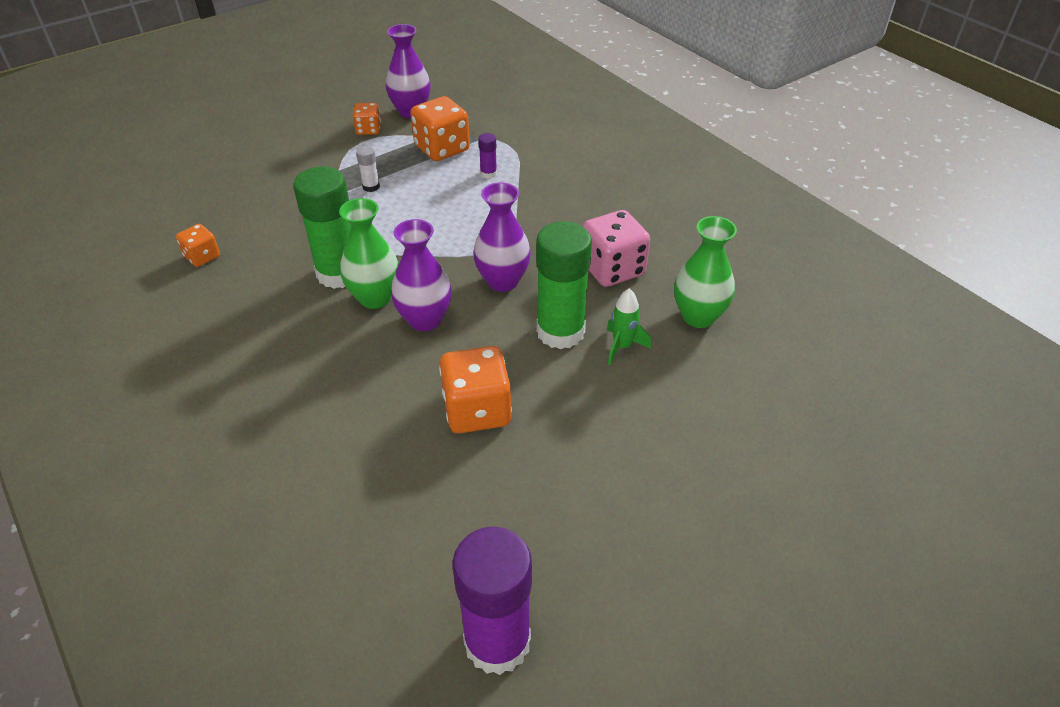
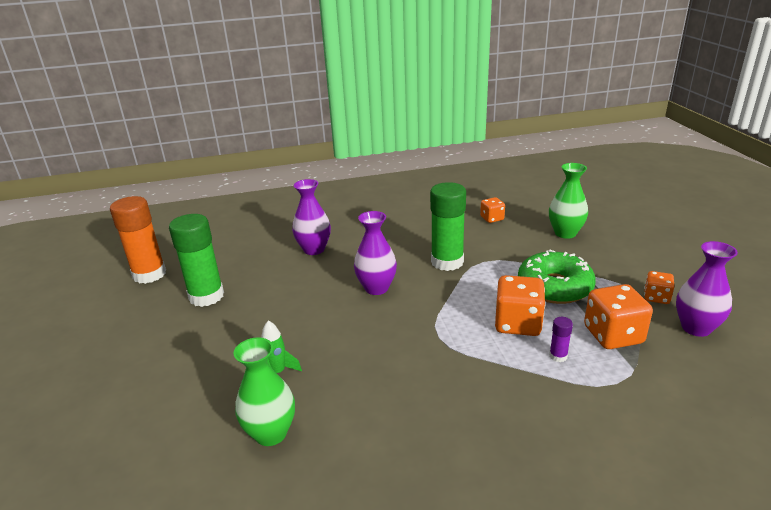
camera: 115 degrees right, 15 degrees down
(371, 187) = (554, 287): white glue stick -> green donut
(375, 298) = (412, 272): green vase -> green vase (565, 233)
(477, 410) = (282, 294): orange dice -> orange dice (518, 323)
(497, 642) = (149, 274): purple glue stick -> orange glue stick
(502, 281) = (394, 330): purple vase -> purple vase (314, 249)
(560, 331) = (318, 345): green glue stick -> green glue stick (206, 296)
(612, 269) = (369, 397): pink dice -> none

